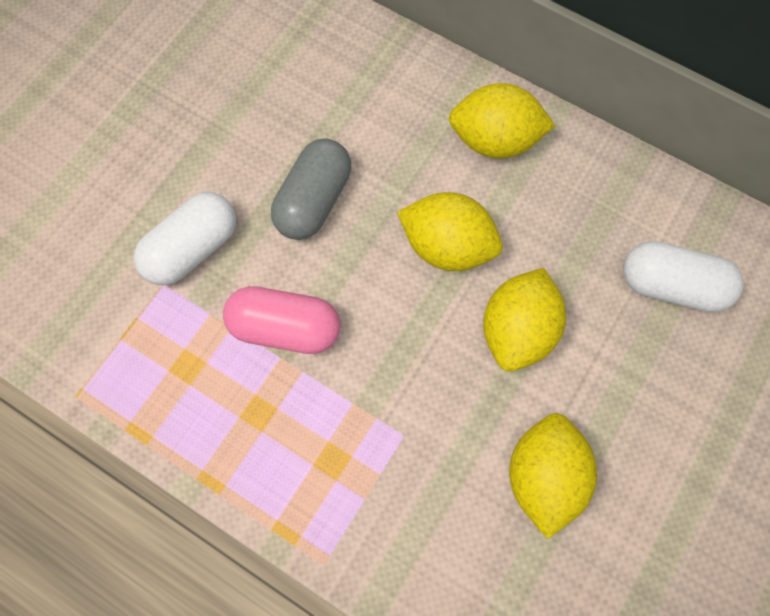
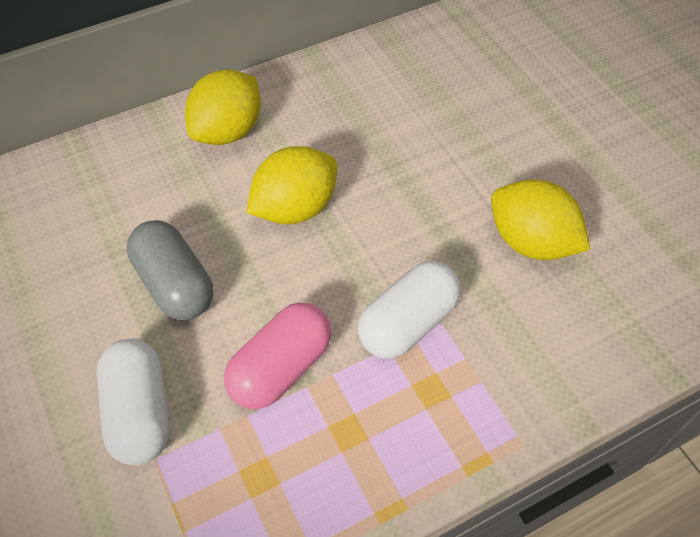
camera: 60 degrees left, 15 degrees down
(517, 330) = (401, 198): yellow lemon -> none
(671, 286) = (428, 91): white capsule -> white capsule (408, 323)

